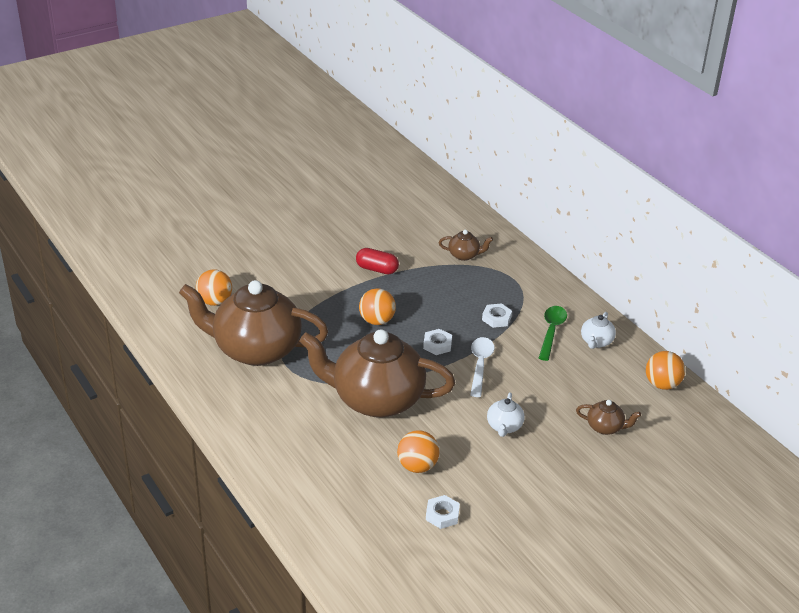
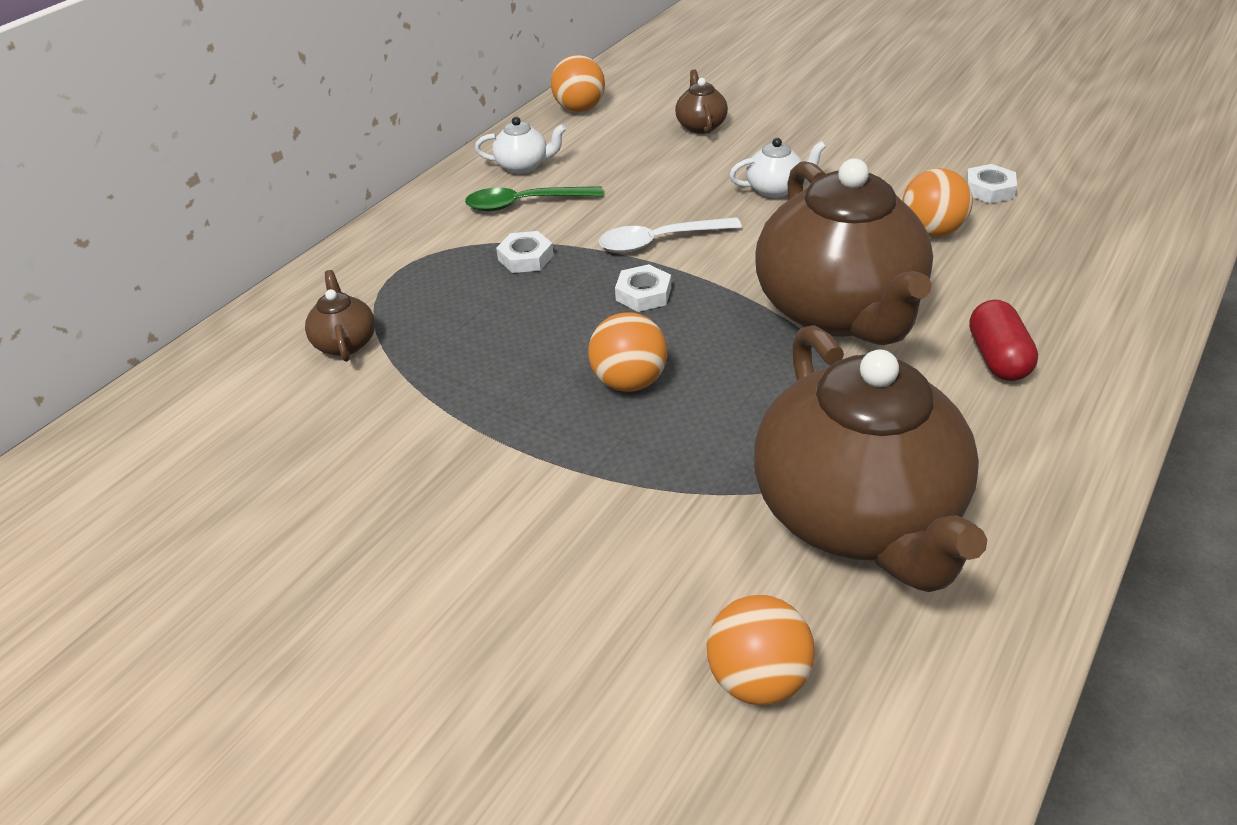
camera: 110 degrees left, 5 degrees up
(377, 269) = (455, 441): red capsule -> red capsule (997, 357)

